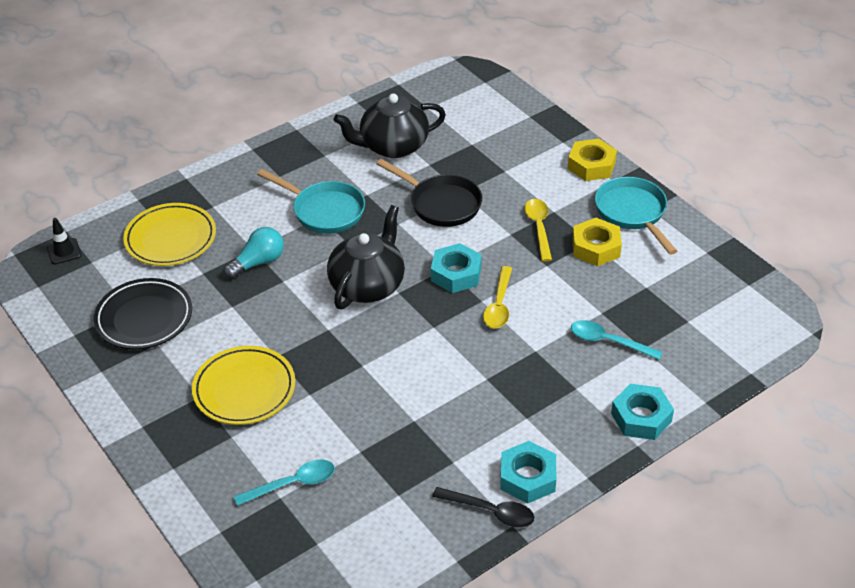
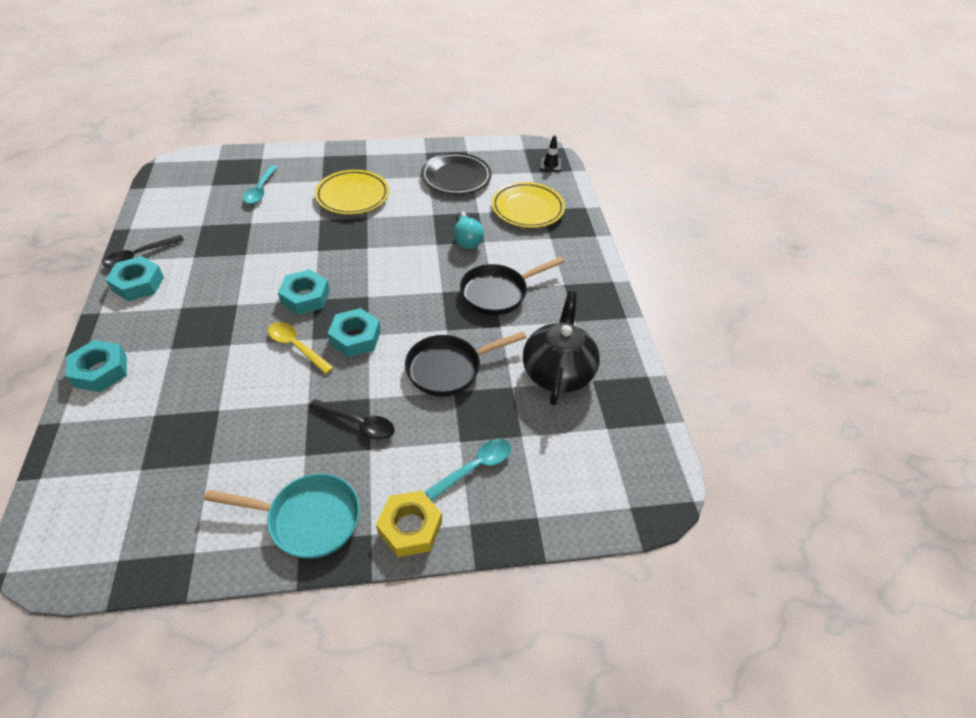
camera: 115 degrees right, 5 degrees up
(324, 211) = (498, 293): turquoise pan -> black pan
(368, 285) = (391, 283): black teapot -> none
(436, 334) = (305, 297): none -> turquoise nut
(539, 228) = (358, 423): yellow spoon -> black spoon
(596, 247) = (293, 454): yellow nut -> none
(608, 342) = (186, 395): turquoise spoon -> turquoise spoon (475, 467)

